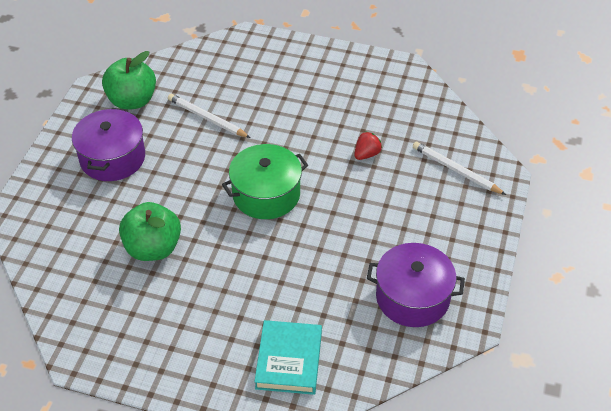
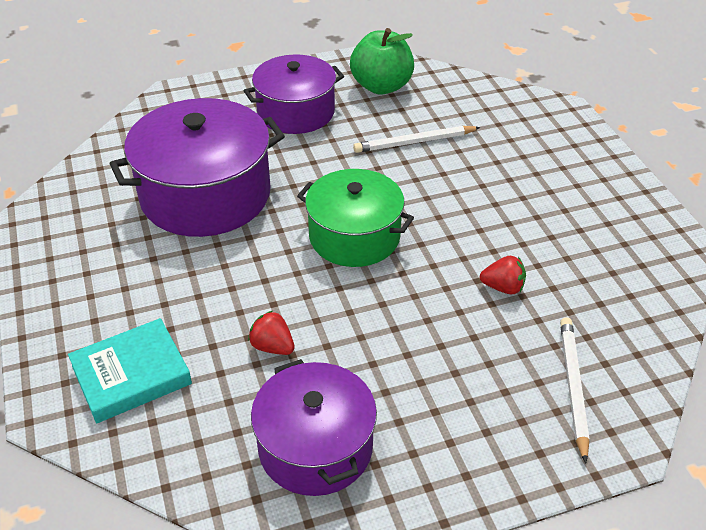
camera: 55 degrees right, 5 degrees down
(153, 248) = (205, 195): green apple -> purple pot
(207, 118) = (414, 142): white pencil -> white pencil turned 105 degrees counterclockwise
(324, 280) = (272, 347): none -> red strawberry

